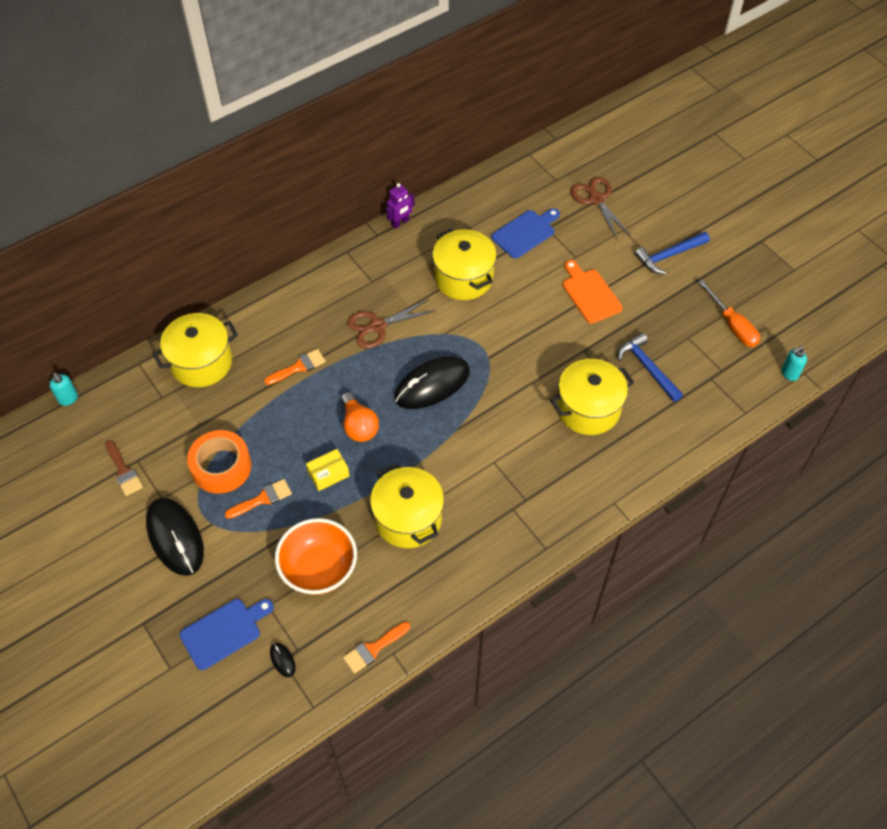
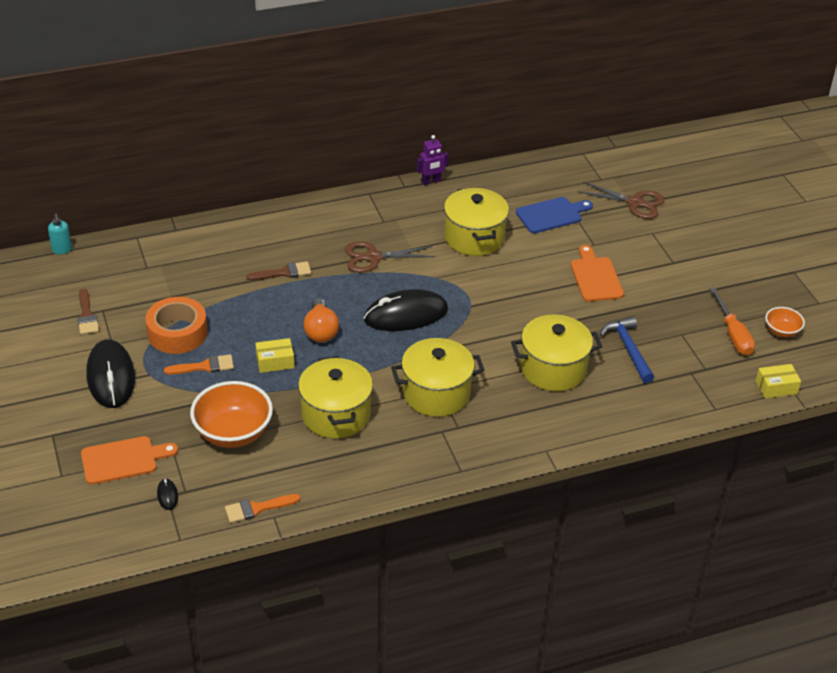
camera: 15 degrees right, 15 degrees down
(201, 362) = (194, 249): yellow pot -> yellow pot (436, 393)
(224, 632) = (123, 460): blue cutting board -> orange cutting board
(298, 367) = (283, 272): orange brush -> brown brush
(596, 199) = (635, 203): brown scissors -> brown scissors turned 120 degrees clockwise
(669, 256) = (691, 263): blue hammer -> none
(773, 310) = (781, 331): none -> orange bowl
(789, 374) = (776, 387): turquoise soap dispenser -> yellow box

